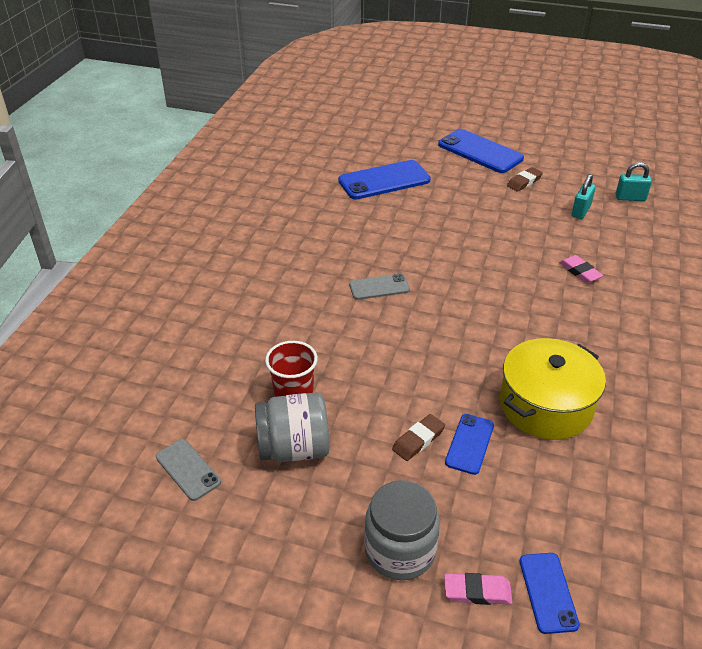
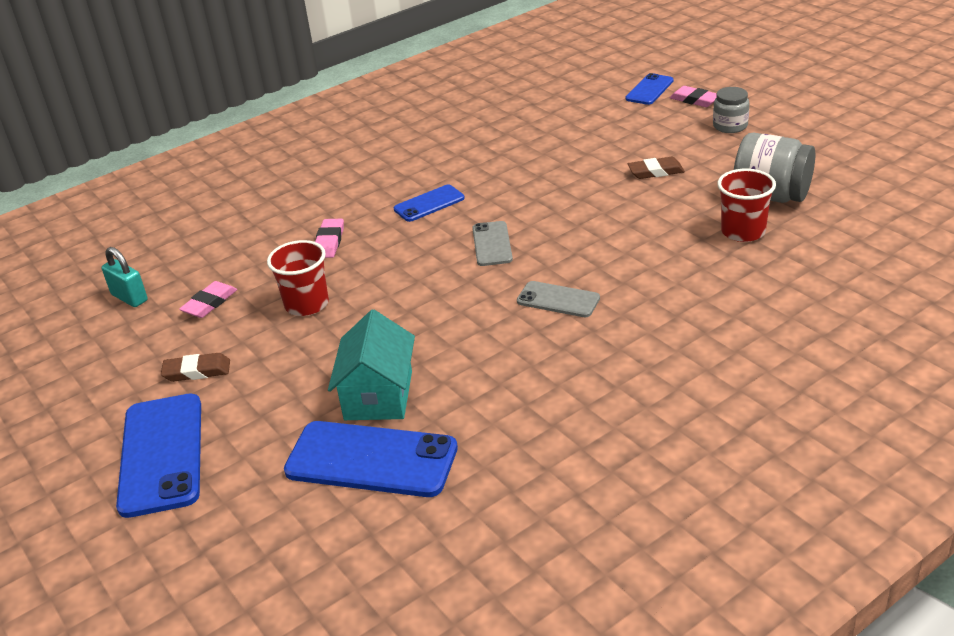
camera: 140 degrees left, 5 degrees down
(188, 469) = (880, 209): grey phone -> grey phone (492, 244)
(400, 550) = (730, 126): grey jar -> grey jar, size x0.61
(417, 204) = (378, 395): none -> turquoise house
(469, 444) = (616, 158): blue phone -> blue phone (429, 204)
(525, 230) = (307, 304): none -> red cup
(545, 405) = (524, 162): yellow pot -> none
(581, 211) = (209, 303): turquoise padlock -> pink eraser

